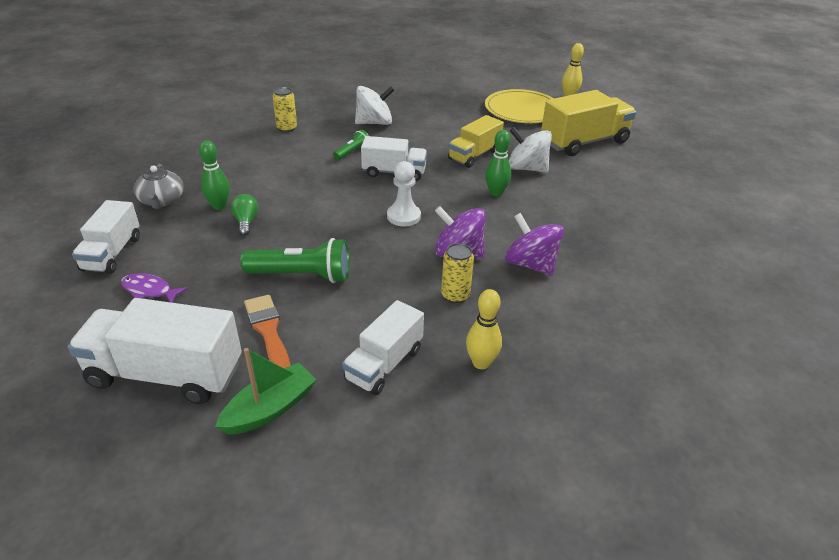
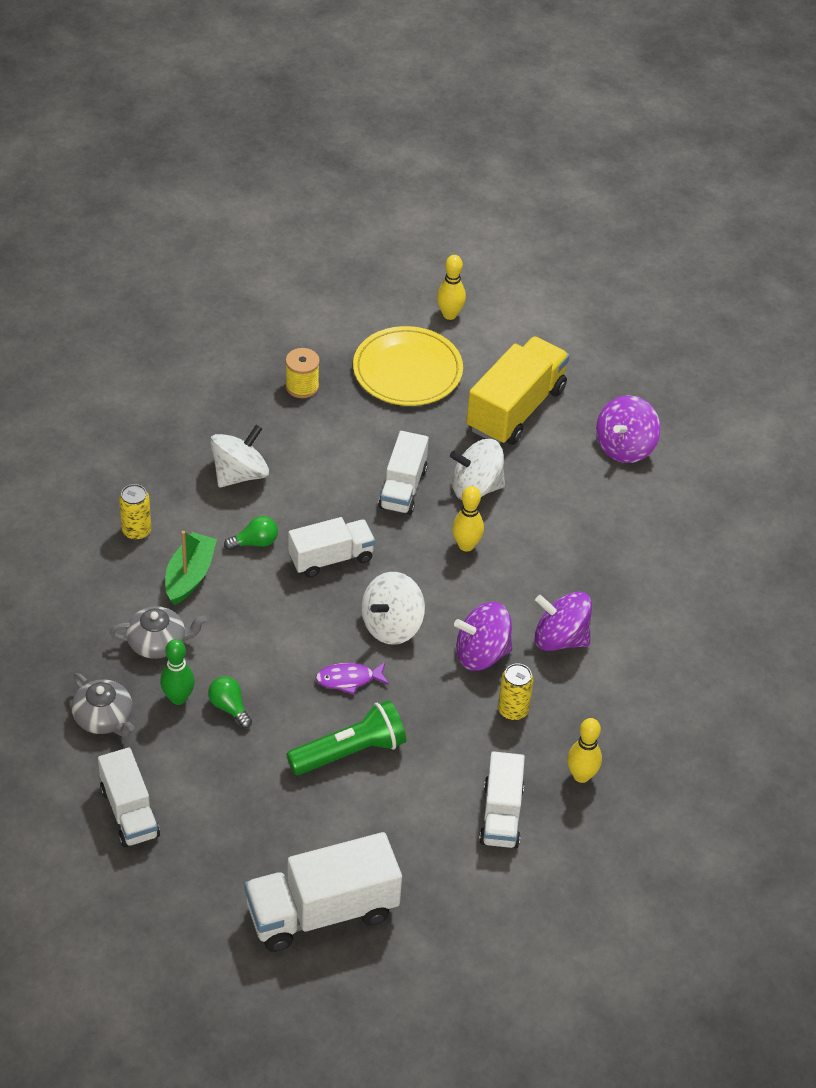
camera: 30 degrees left, 10 degrees up
(149, 290) = (216, 837): purple fish -> purple fish (348, 679)
(239, 177) = (158, 643): none -> grey teapot
(268, 331) = (373, 829): orange brush -> none
(270, 408) = (439, 900): green boat -> green boat (189, 576)
(352, 152) = (255, 542): green flashlight -> green light bulb
(403, 216) = (392, 625): white pawn -> white spinning top
(449, 100) = (302, 386): none -> yellow spool
(474, 155) = (403, 488): yellow truck -> white truck
(496, 193) = (466, 545): green bowling pin -> yellow bowling pin
(656, 179) = (625, 447): none -> purple spinning top

